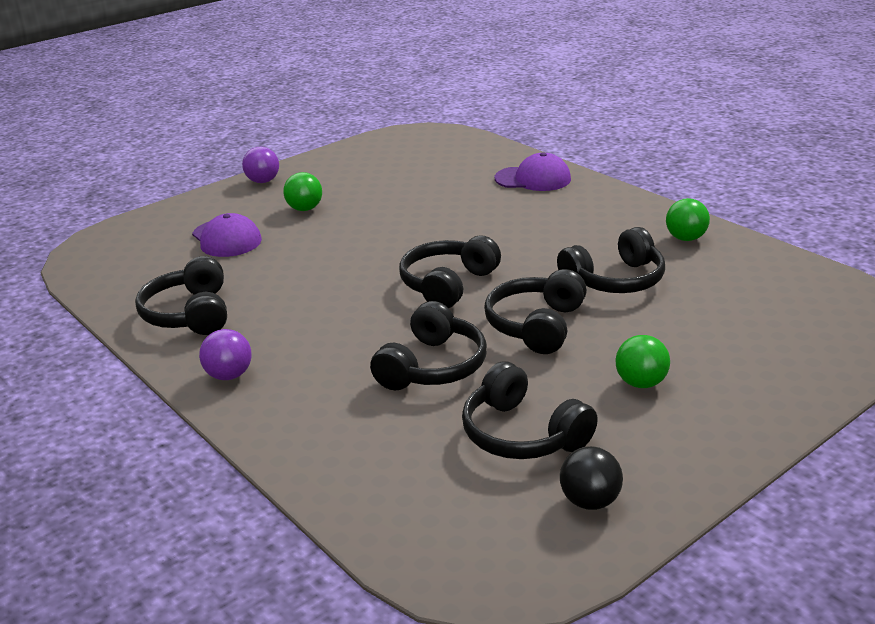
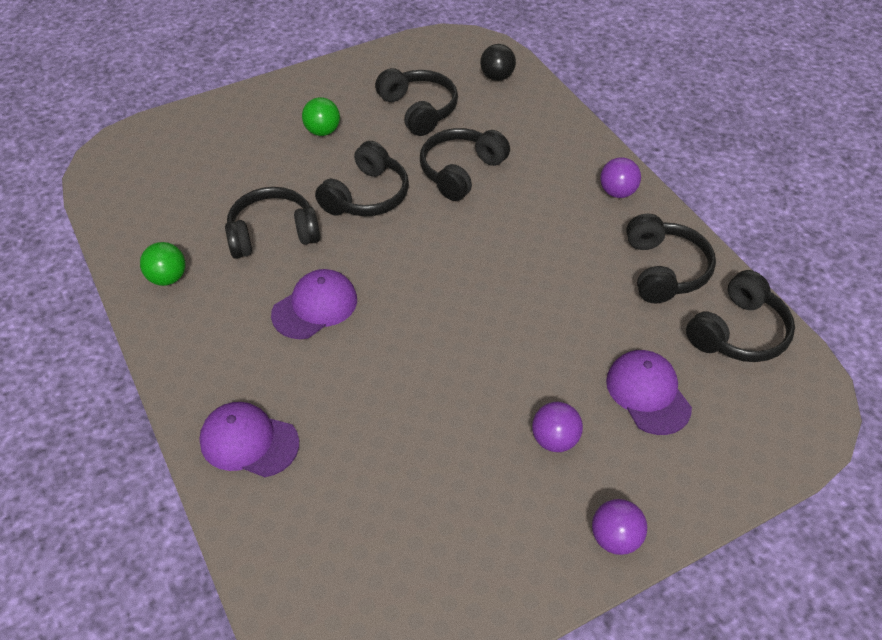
camera: 170 degrees left, 20 degrees up
(305, 209) = (554, 440): green ball -> purple ball
(448, 284) = (421, 260): black headphones -> black headphones (738, 332)
(533, 242) = (315, 307): none -> purple cap
(590, 501) = (400, 67): black ball -> black ball (497, 77)

